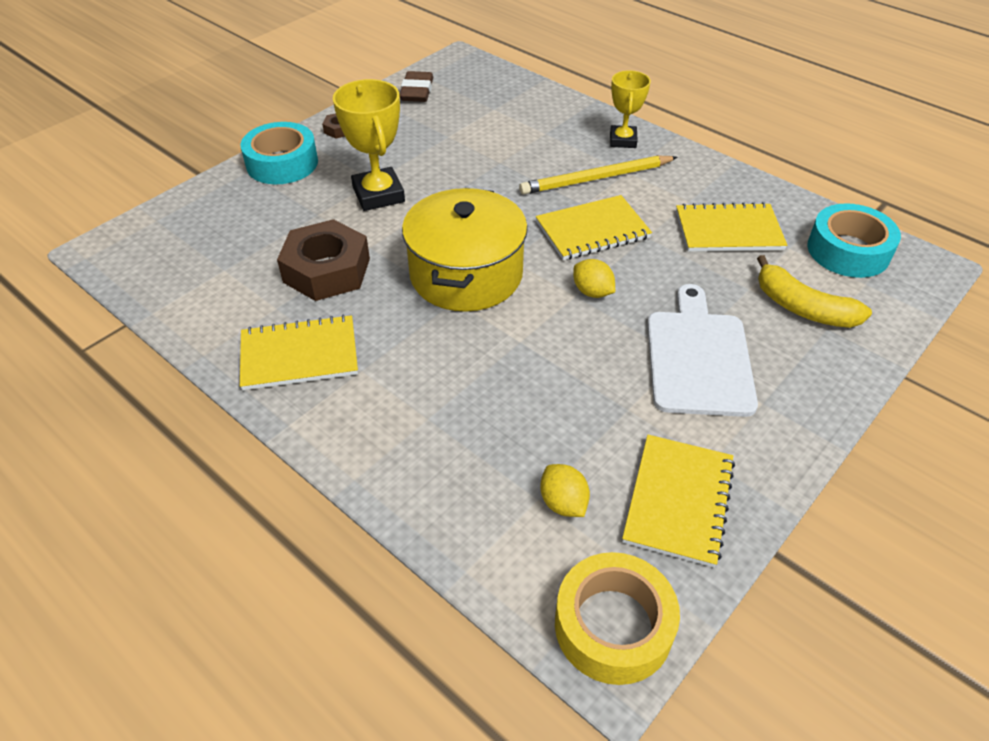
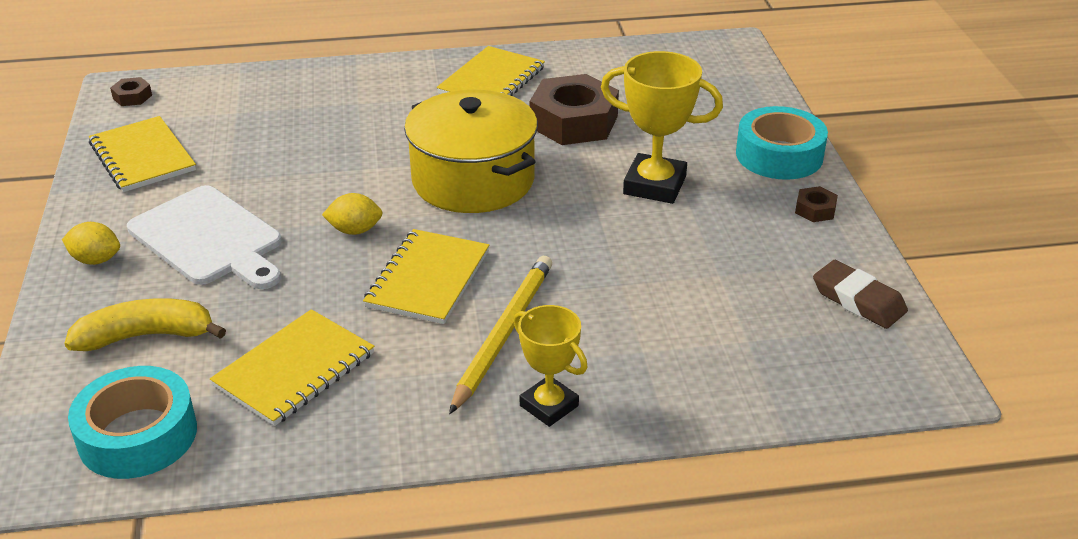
camera: 130 degrees right, 10 degrees down
(563, 503) = (217, 118): yellow lemon -> yellow lemon (96, 260)
(613, 626) = (132, 97): yellow tape -> brown nut

